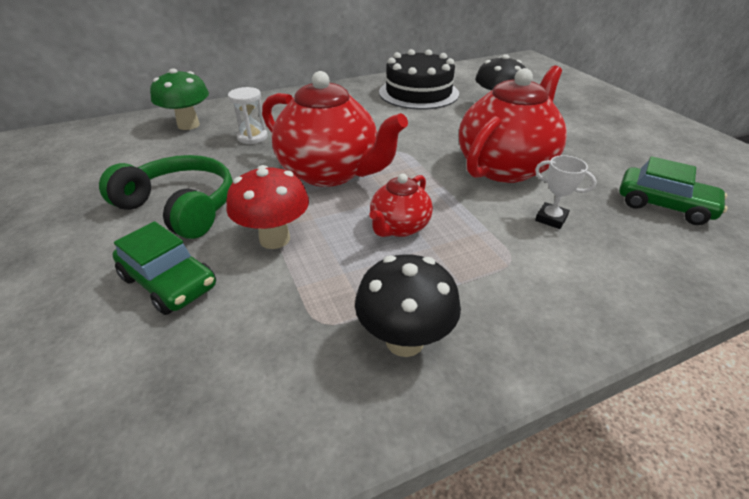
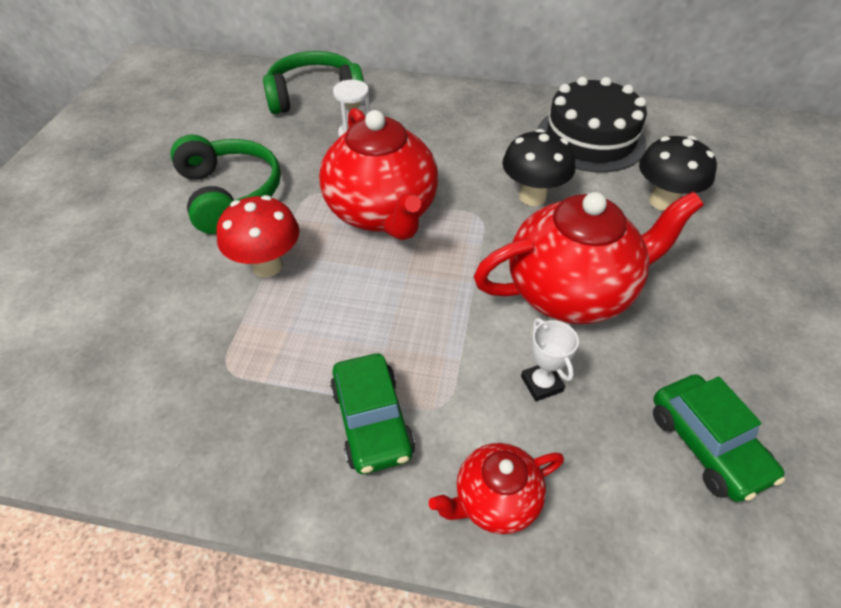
camera: 35 degrees right, 10 degrees up
(169, 282) = (162, 267): green car -> green car (372, 421)
(188, 125) = (314, 96): green mushroom -> green headphones
(399, 227) = (379, 309): red teapot -> red teapot (495, 500)
(404, 340) = (267, 424): black mushroom -> black mushroom (532, 196)

